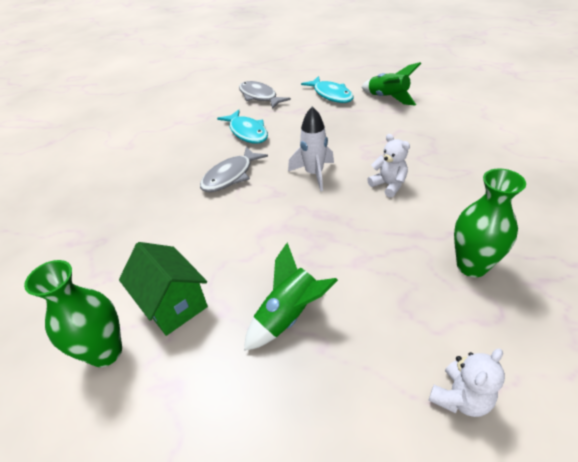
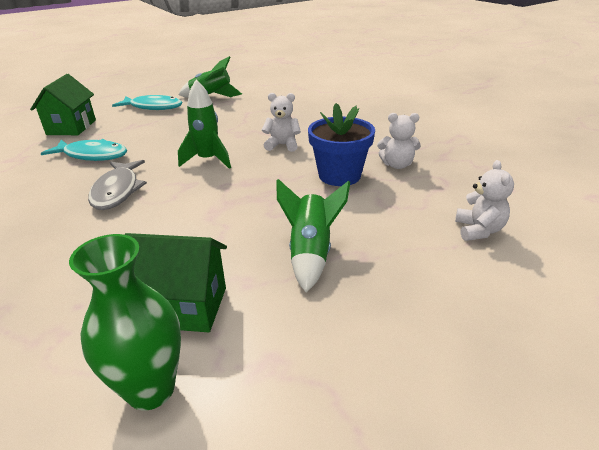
camera: 45 degrees left, 10 degrees down
(259, 96) = (71, 127): grey fish -> green house
(314, 174) = (208, 160): white rocket -> green rocket
(400, 248) = (339, 175): none -> blue flower pot
(471, 266) = (397, 165): green vase -> white teddy bear

